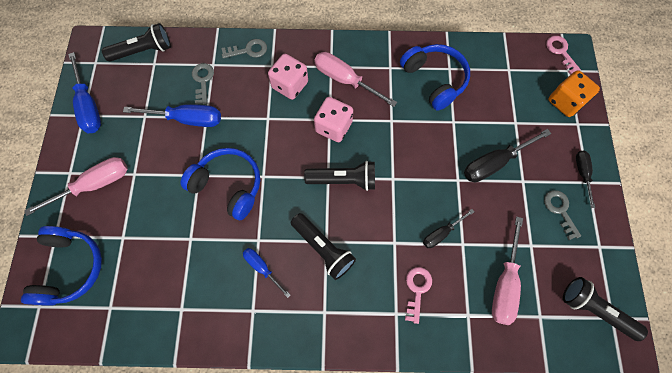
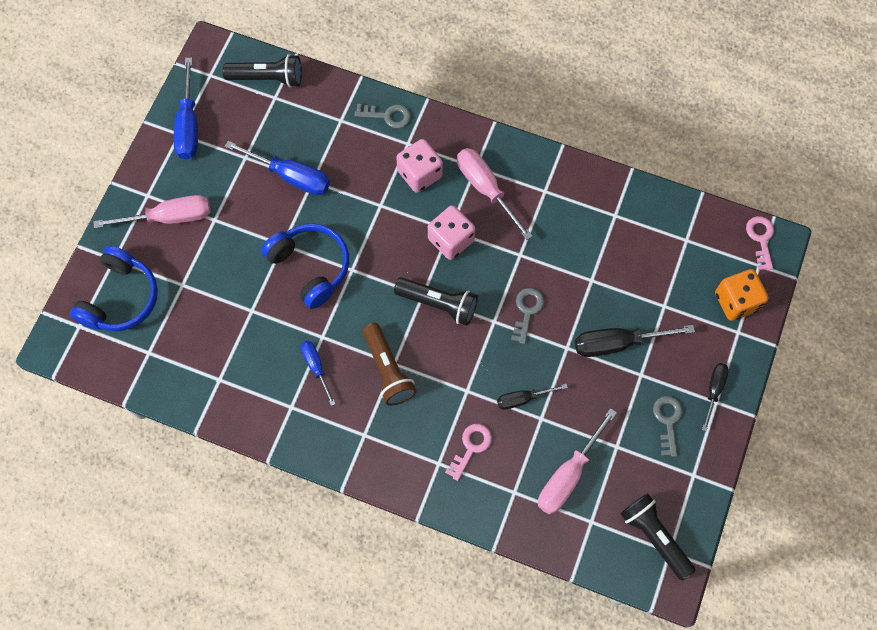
camera: 20 degrees right, 0 degrees up
(203, 80) = (323, 136): grey key -> grey key (527, 311)
(323, 248) = (388, 370): black flashlight -> brown flashlight
(434, 80) = (591, 223): blue headphones -> none

